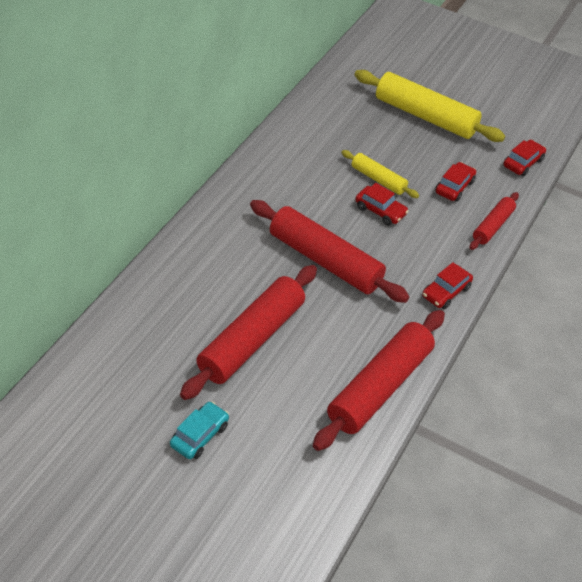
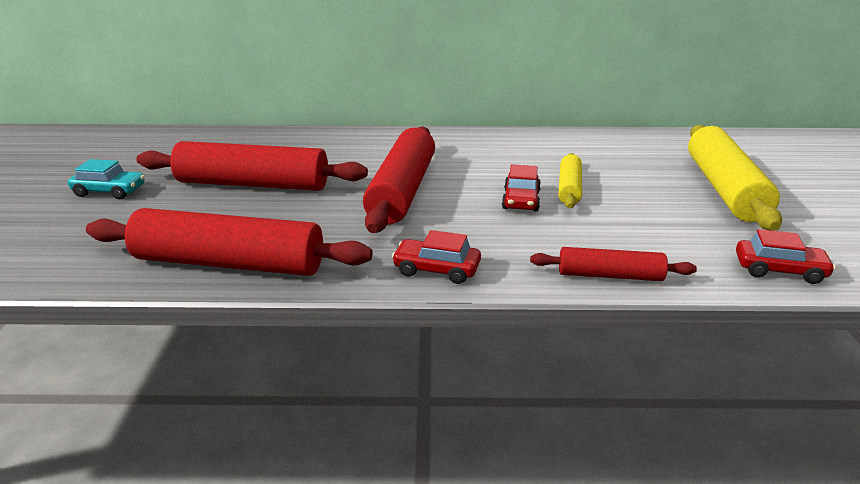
camera: 65 degrees right, 20 degrees down
(454, 187) = (636, 232): red car -> none

